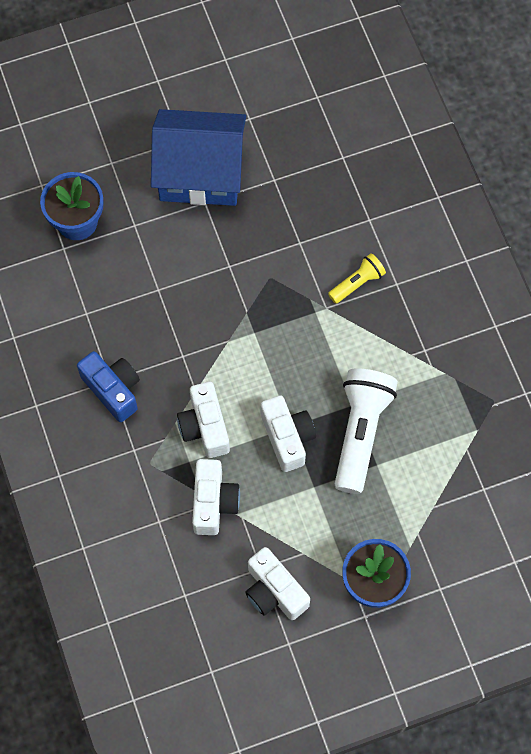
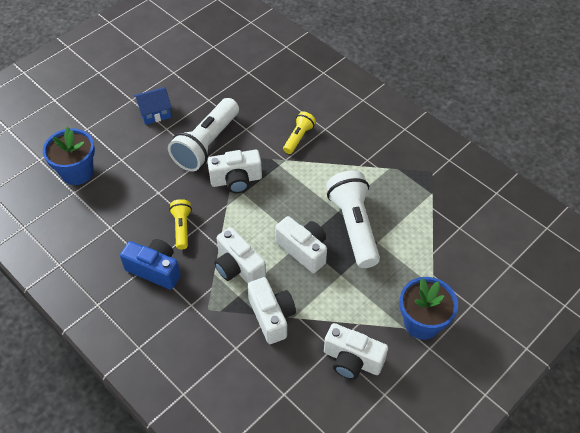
camera: 25 degrees left, 15 degrees down
(164, 349) = (182, 228): none -> yellow flashlight
(200, 173) = (155, 113): blue house -> blue house, size x0.47
(242, 246) = (206, 144): none -> white flashlight
(254, 312) = (236, 180): none -> white camera

